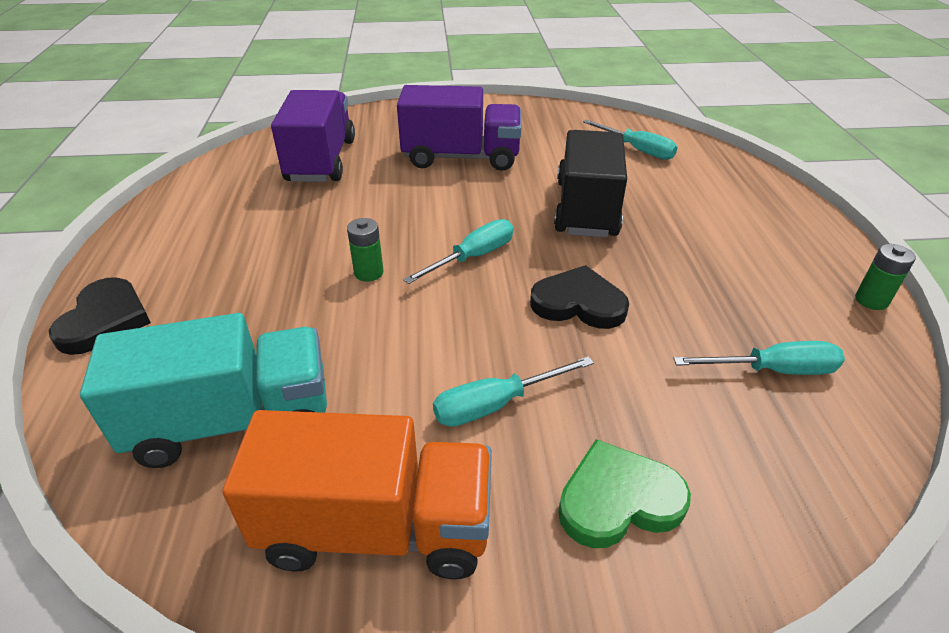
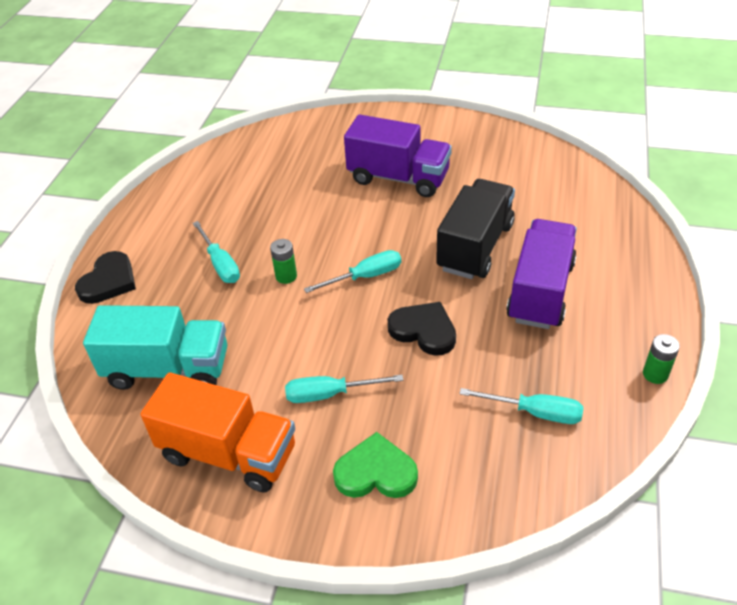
camera: 20 degrees right, 5 degrees up
(321, 161) = (287, 164): purple truck -> purple truck (540, 291)
(637, 150) = (553, 192): turquoise screwdriver -> turquoise screwdriver (220, 264)

